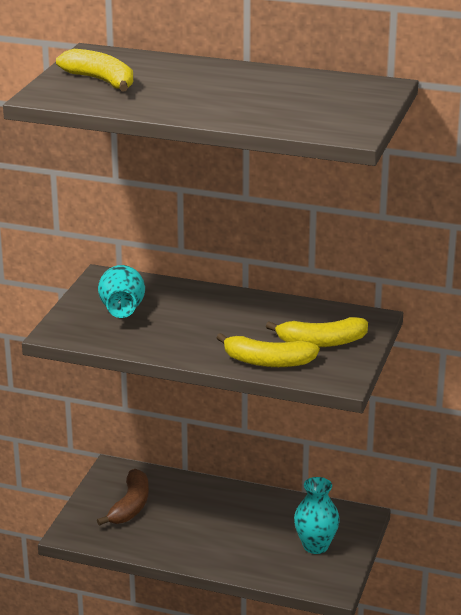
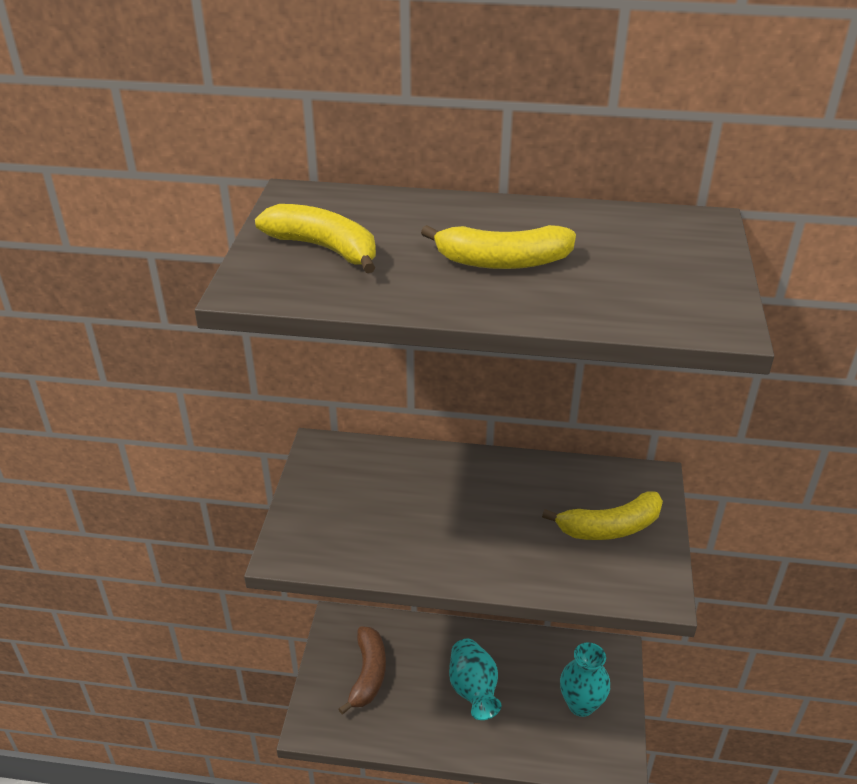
camera: 10 degrees left, 10 degrees up
(122, 310) = (356, 502): turquoise vase -> turquoise vase (473, 690)
(268, 362) = (559, 571): yellow banana -> yellow banana (502, 261)

